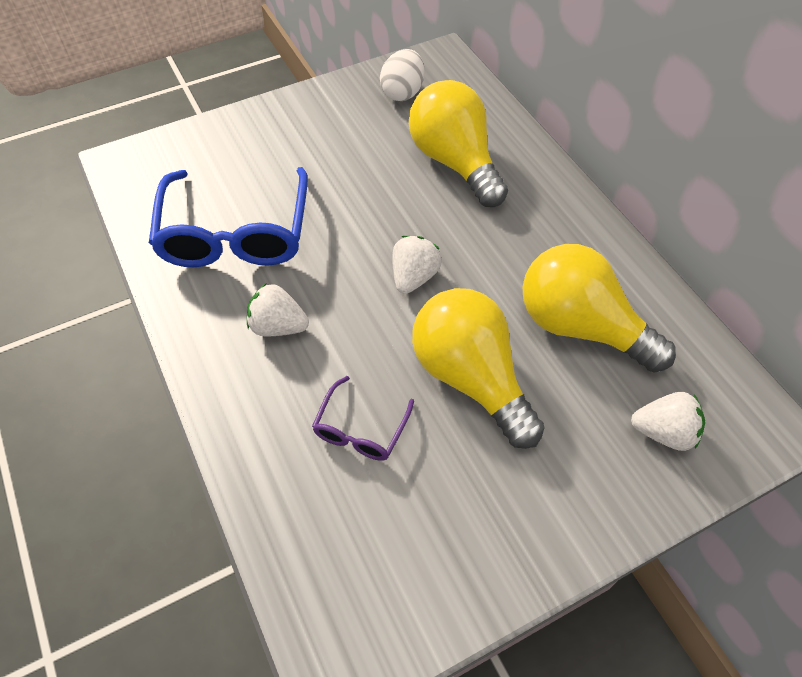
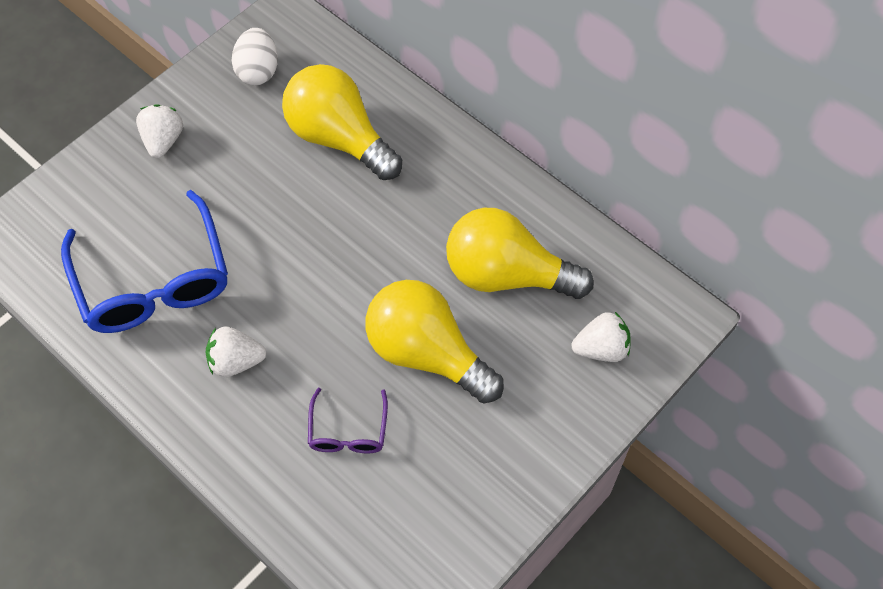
camera: 20 degrees left, 5 degrees up
(414, 277) = (343, 273): white strawberry -> white strawberry (163, 141)

